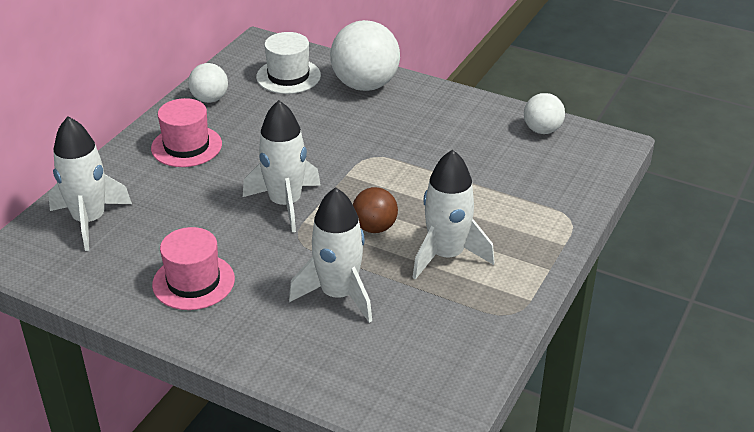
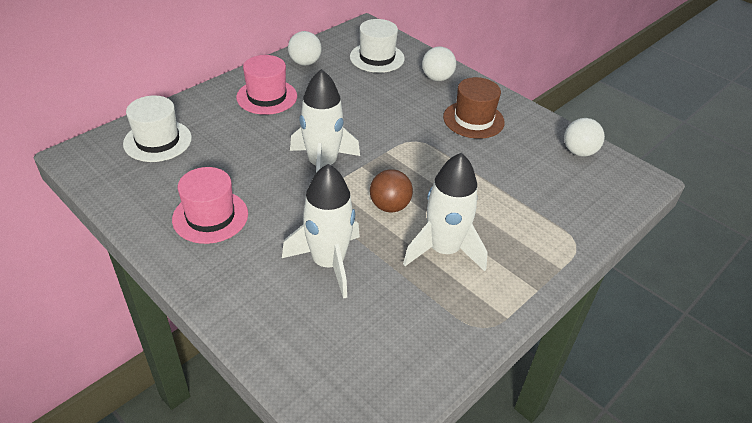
camera: 15 degrees right, 5 degrees up
(90, 220) = (157, 141): white rocket -> white hat
(365, 85) = (437, 78): white ball -> white ball, size x0.56
(423, 121) = (473, 119): none -> brown hat

